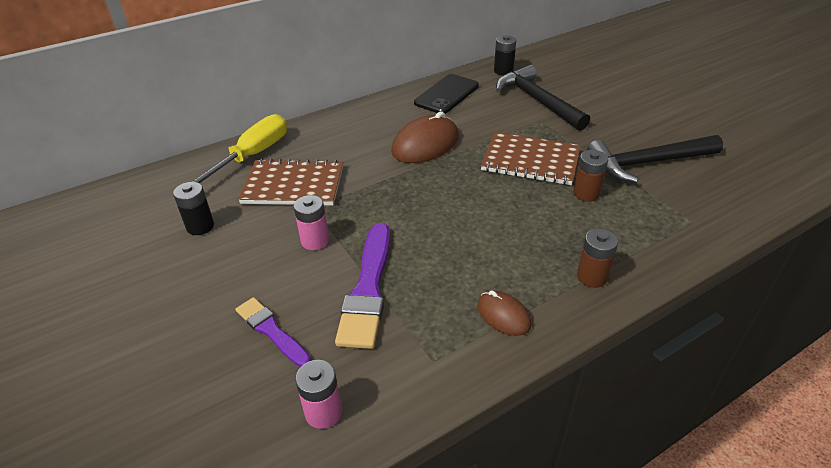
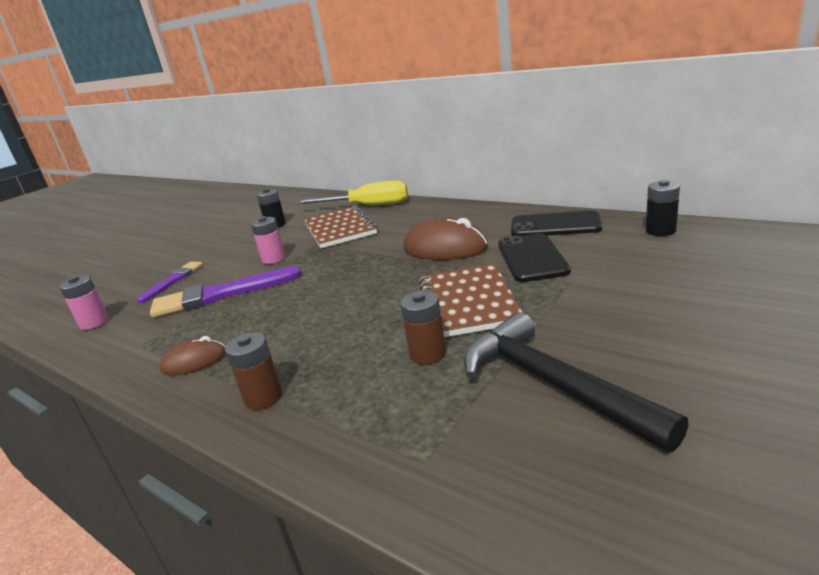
camera: 70 degrees right, 15 degrees down
(489, 119) = (532, 258): none -> black phone
(503, 315) = (194, 361): brown mouse -> brown mouse turned 45 degrees clockwise
(537, 101) = (616, 268): black hammer -> none

